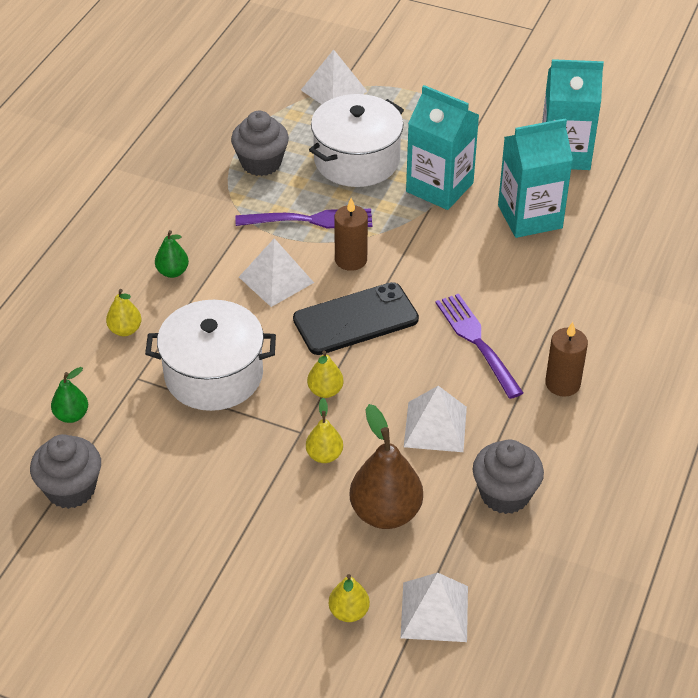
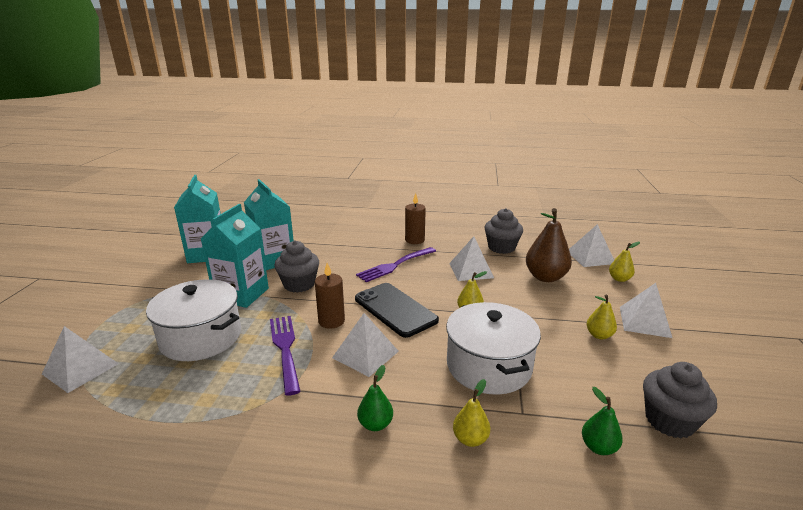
camera: 105 degrees left, 20 degrees down
(230, 574) = (644, 321): none -> white pyramid
(261, 163) = (196, 397): grey cupcake -> grey cupcake (299, 284)
(324, 455) = (523, 303): yellow pear -> yellow pear (599, 335)

